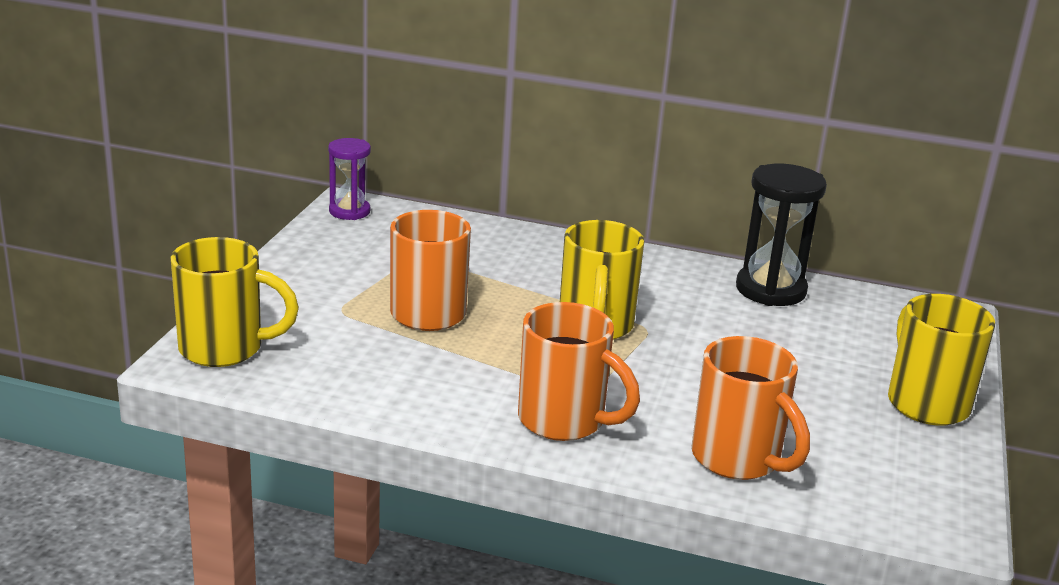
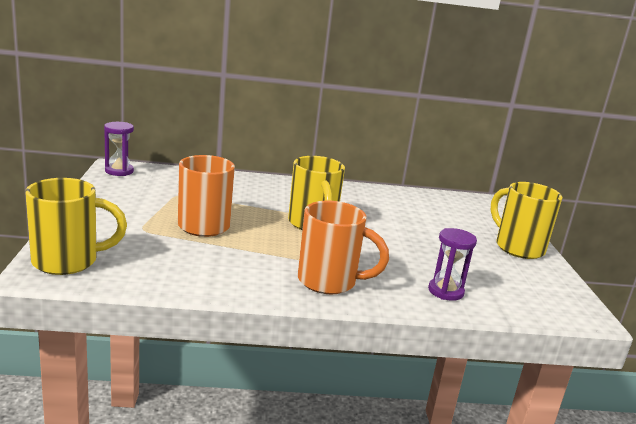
camera: 20 degrees left, 5 degrees down
(738, 459) = (445, 291): orange mug -> purple hourglass
(770, 290) = (396, 197): black hourglass -> none

